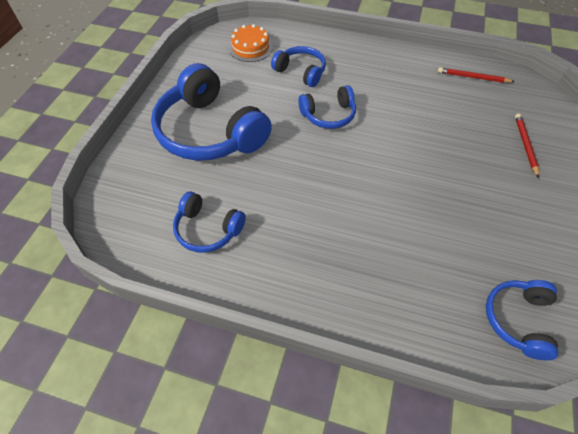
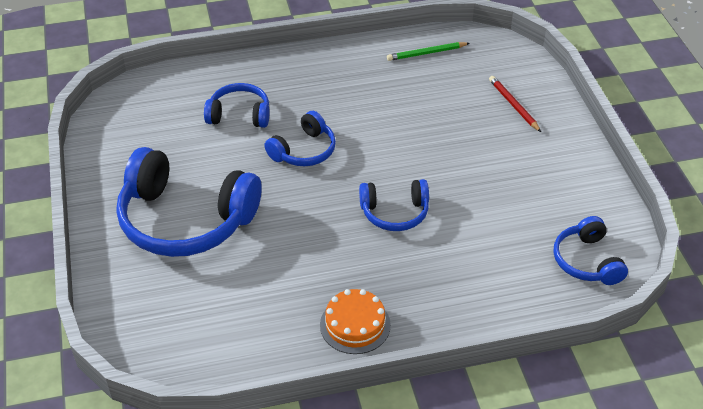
camera: 30 degrees left, 10 degrees down
(208, 229) = (261, 314): blue headphones -> blue headphones (394, 212)
(250, 48) = (159, 108): orange cake -> orange cake (355, 325)
(473, 77) = (426, 53): red pencil -> green pencil

